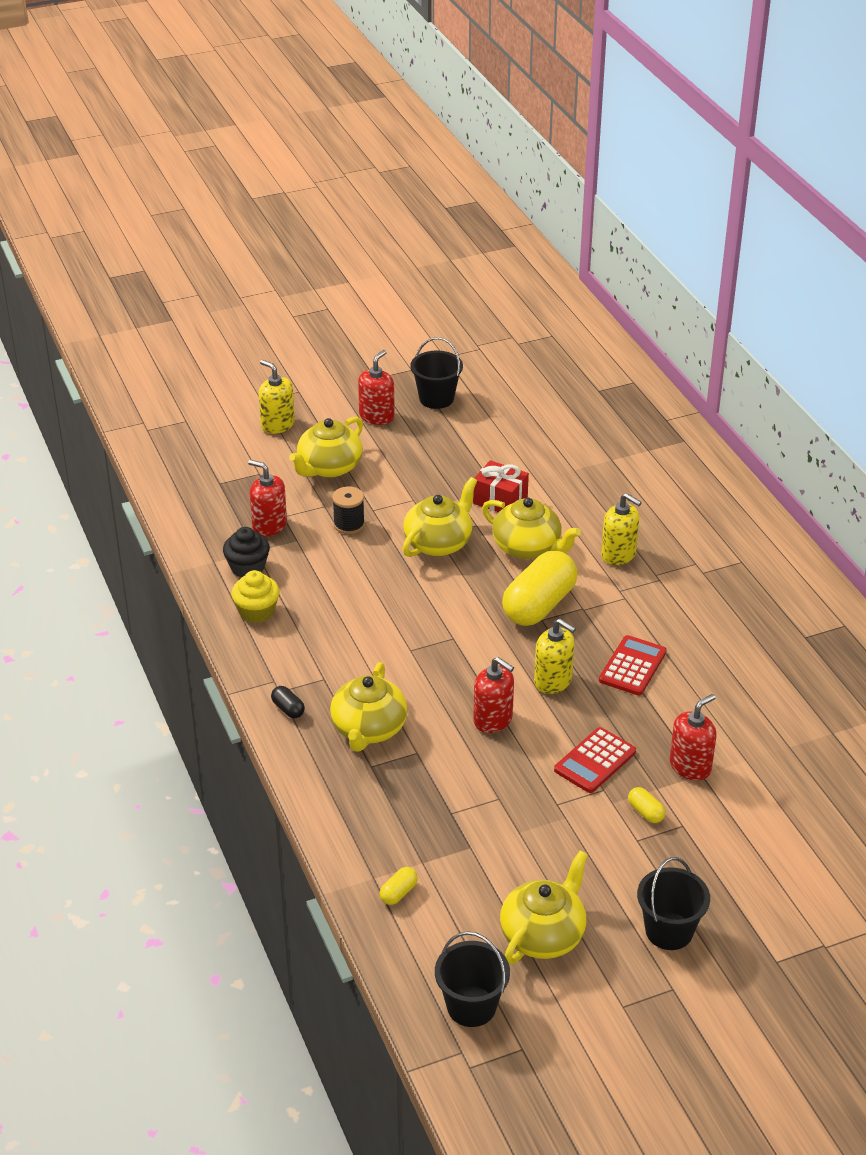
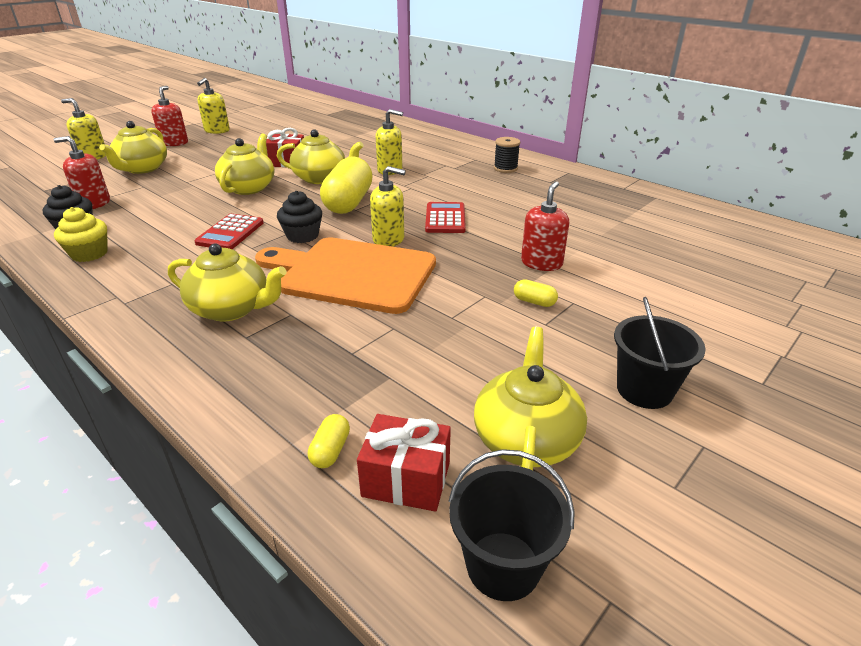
camera: 25 degrees left, 5 degrees down
(288, 709) = (137, 314): black capsule -> none
(349, 524) = (168, 191): black spool -> black spool (505, 168)
(368, 729) = (232, 309): yellow teapot -> yellow teapot turned 60 degrees counterclockwise
(436, 398) = (217, 131): black bucket -> yellow soap dispenser
(440, 932) = (406, 479): none -> red gift
(467, 647) = (302, 236): none -> black cupcake
(493, 720) = (352, 274): red soap dispenser -> orange cutting board
(595, 761) = (461, 279): red calculator -> red calculator (230, 233)

